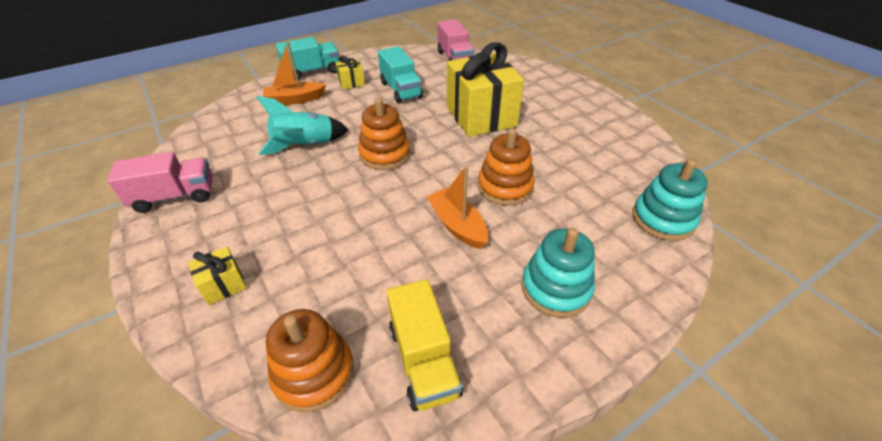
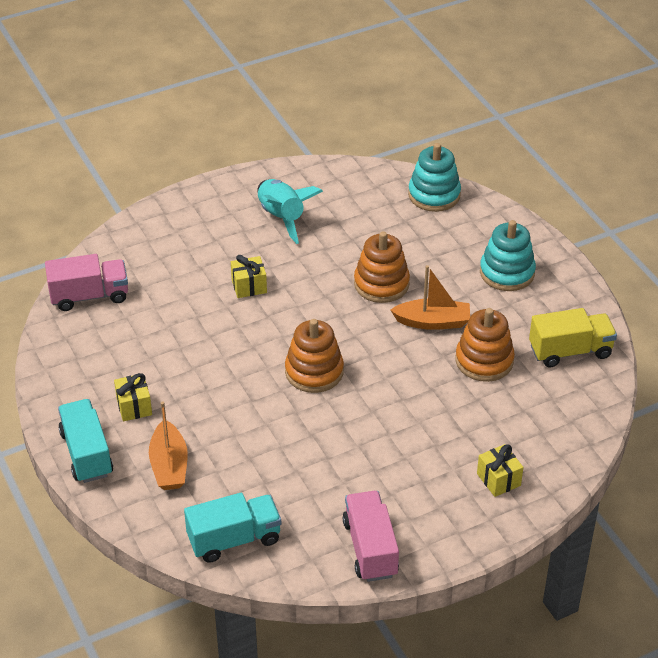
camera: 85 degrees left, 0 degrees up
(305, 146) = (287, 443): turquoise rocket -> turquoise rocket (282, 217)
(314, 372) = (581, 411): orange stacking toy -> orange stacking toy (484, 361)
(401, 90) = (168, 355): turquoise truck -> turquoise truck (234, 539)
(457, 225) = (432, 322): orange boat -> orange boat turned 150 degrees counterclockwise
(481, 116) = (249, 286): yellow gift -> yellow gift, size x0.43

